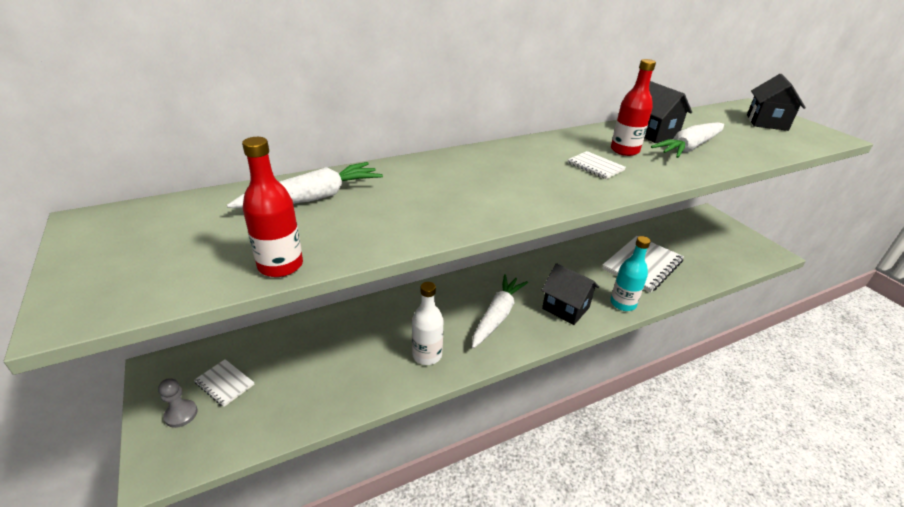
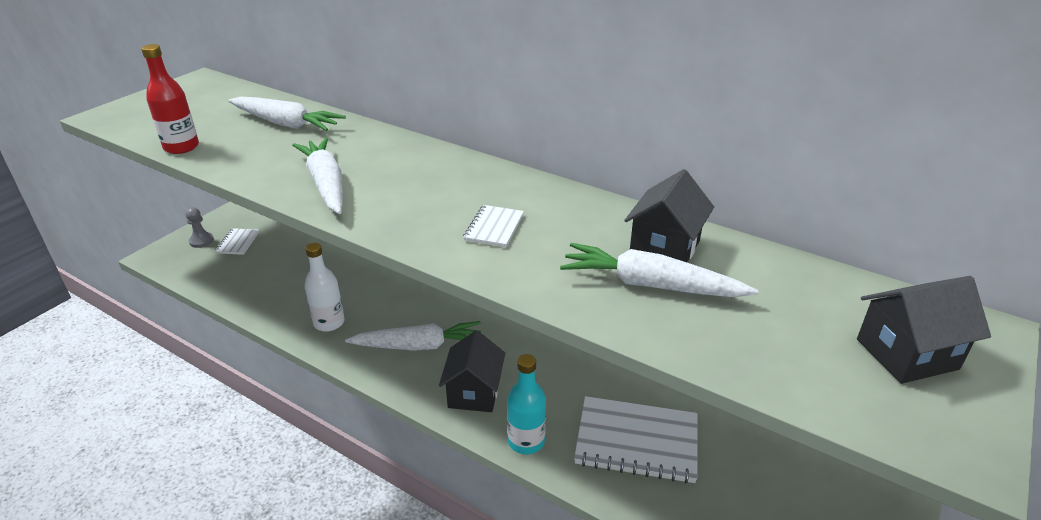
camera: 60 degrees right, 0 degrees up
(467, 206) = (326, 184): none -> white carrot
(624, 150) = (570, 237): red bottle -> none

